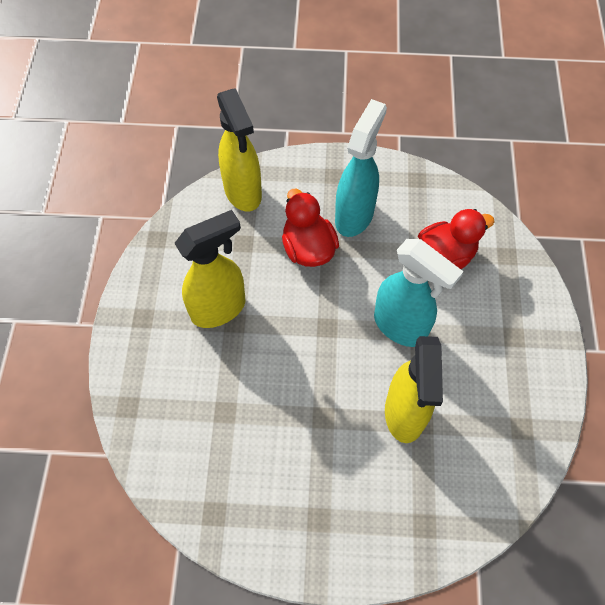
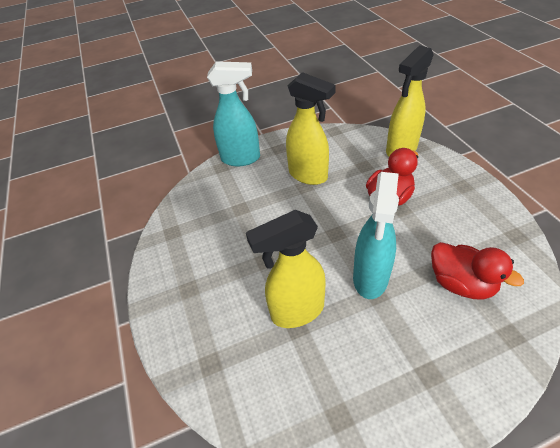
camera: 70 degrees right, 15 degrees down
(354, 215) = (441, 211): turquoise spray bottle -> turquoise spray bottle (241, 159)

